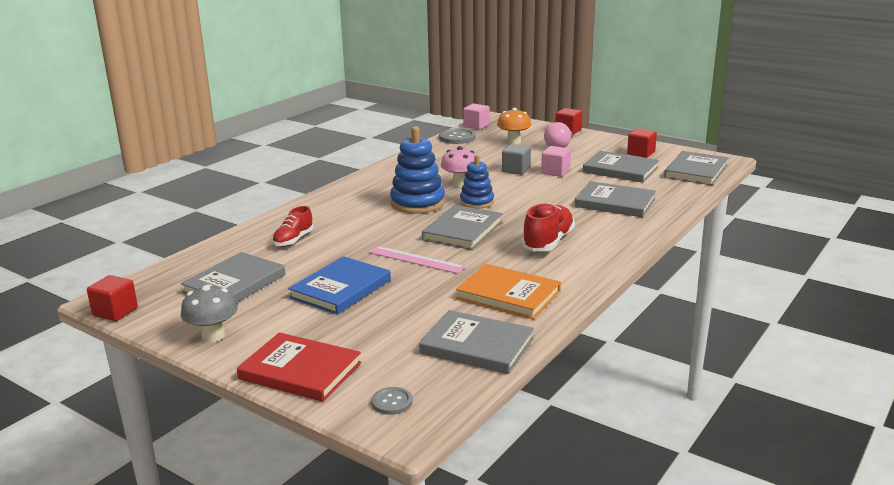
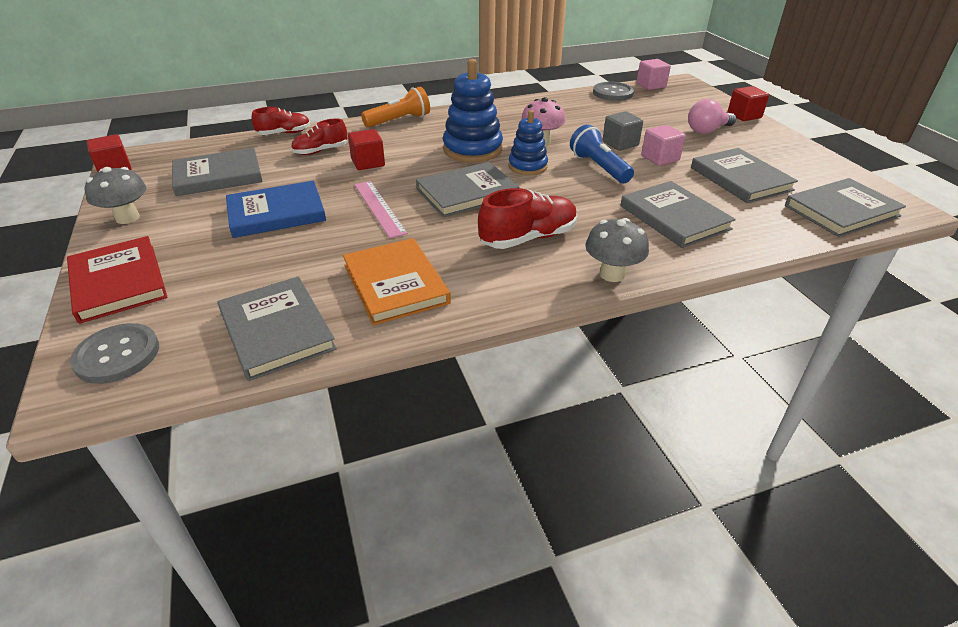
camera: 35 degrees right, 15 degrees up
(232, 238) = (284, 133): none -> red shoe
(320, 200) = (399, 120): none -> orange flashlight
(392, 402) = (117, 355): grey button -> grey button, size x1.67
(513, 142) = (664, 112): orange mushroom -> none
(525, 188) = (599, 167): none -> blue flashlight
(626, 243) = (612, 274): none -> grey mushroom
(641, 153) = (797, 166): red cube -> red cube (368, 163)

